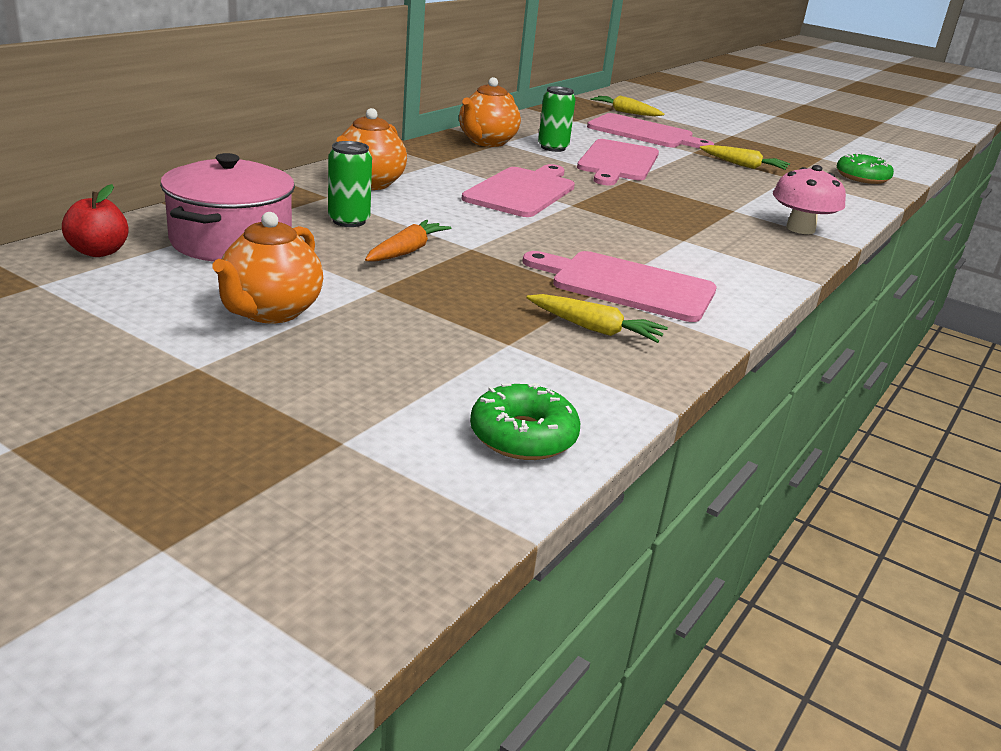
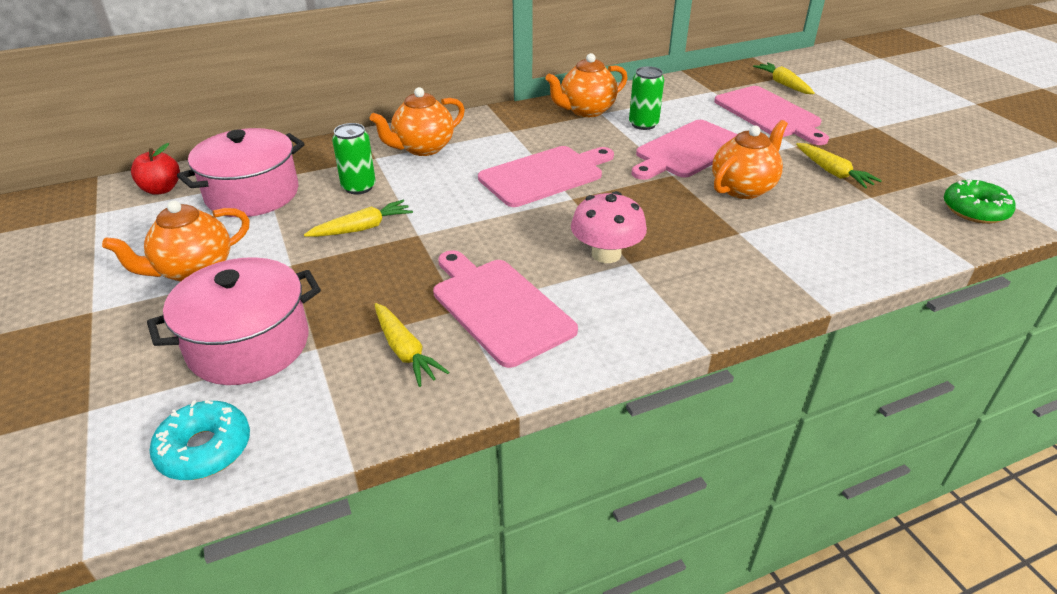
camera: 35 degrees right, 10 degrees up
(406, 251) = (362, 228): orange carrot -> yellow carrot
(436, 355) = (249, 345): none -> pink pot
(523, 436) = (205, 449): green donut -> turquoise donut
(696, 182) = (743, 188): none -> orange teapot
(800, 229) = (786, 272): pink mushroom -> pink mushroom (606, 254)

